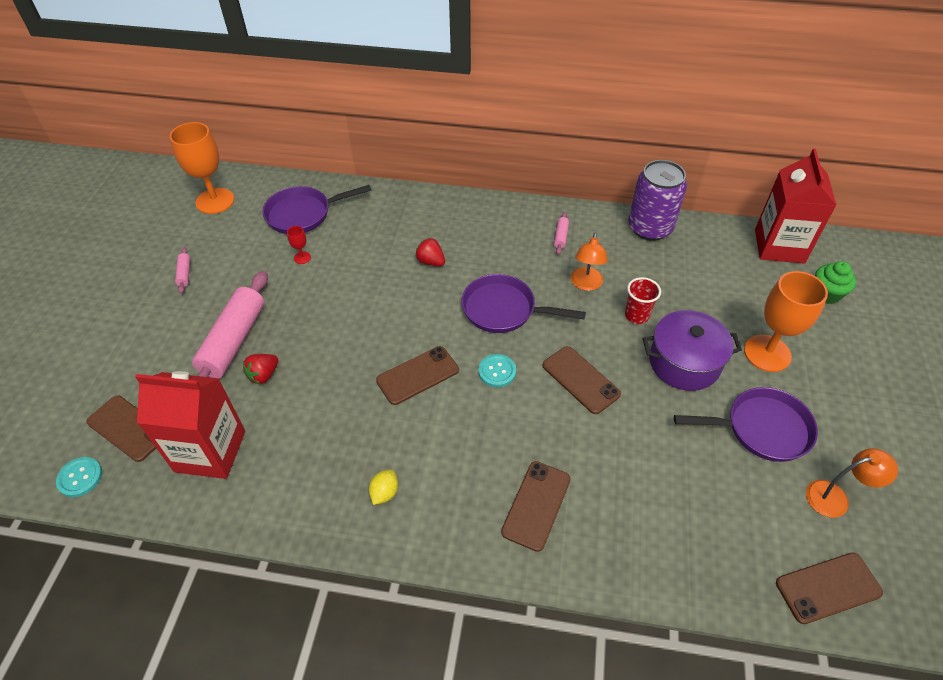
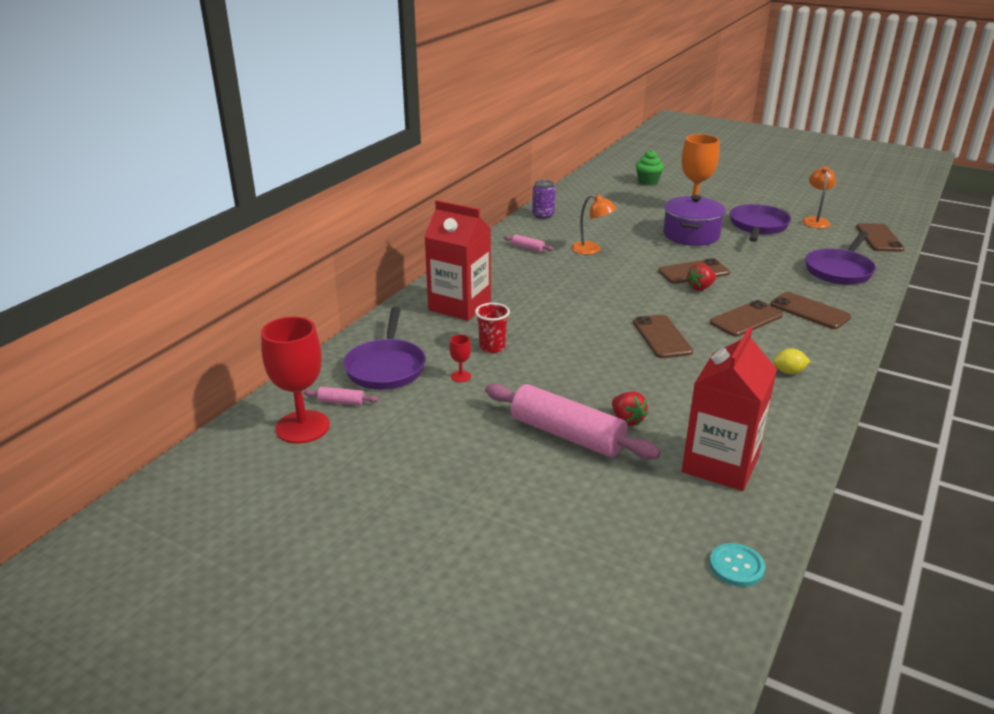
camera: 70 degrees left, 20 degrees down
(128, 428) = (671, 523): brown phone -> brown phone (746, 319)
(185, 274) = (428, 462): pink rolling pin -> pink rolling pin (341, 402)
(215, 201) = (302, 427): orange goblet -> red goblet
(384, 493) = (788, 372): yellow lemon -> yellow lemon turned 45 degrees counterclockwise
(431, 261) = (518, 308): red strawberry -> red strawberry (700, 288)
(497, 371) = (671, 302): turquoise button -> none
(503, 309) = (602, 286): purple pan -> purple pan (839, 270)
(636, 315) = (636, 240): red cup -> red cup (492, 347)
(650, 228) = (543, 215): purple can -> purple can, size x0.56
(779, 246) = (593, 182): red carton -> red carton (459, 305)

